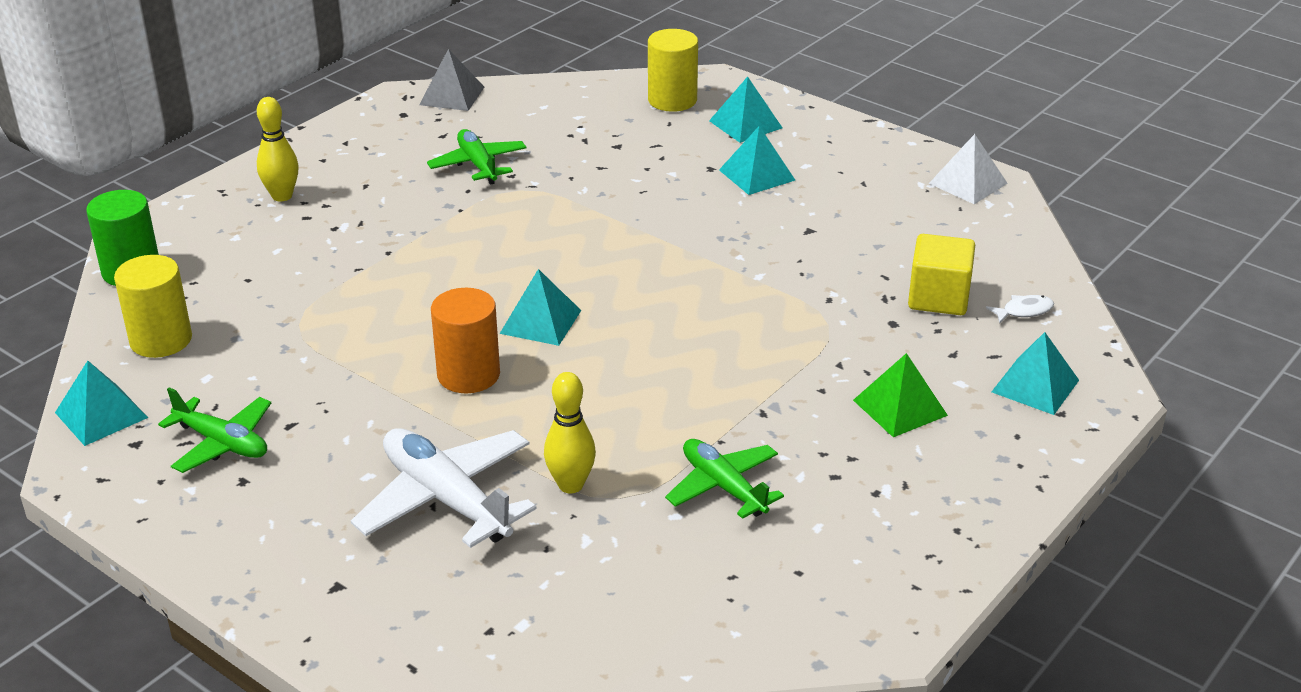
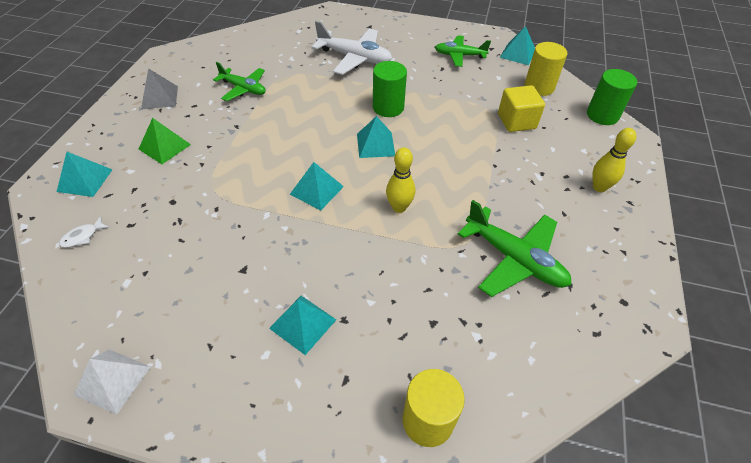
camera: 155 degrees right, 15 degrees up
(452, 96) = (615, 344): grey pyramid -> grey pyramid (159, 97)
(468, 375) = (388, 107): orange cylinder -> green cylinder
(478, 165) = (514, 259): green plane -> green plane, size x1.53
(571, 485) = (309, 74): yellow bowling pin -> yellow bowling pin (399, 207)
(745, 124) = (340, 403): turquoise pyramid -> turquoise pyramid (316, 190)
(938, 298) = (142, 231): yellow cube -> yellow cube (516, 121)

